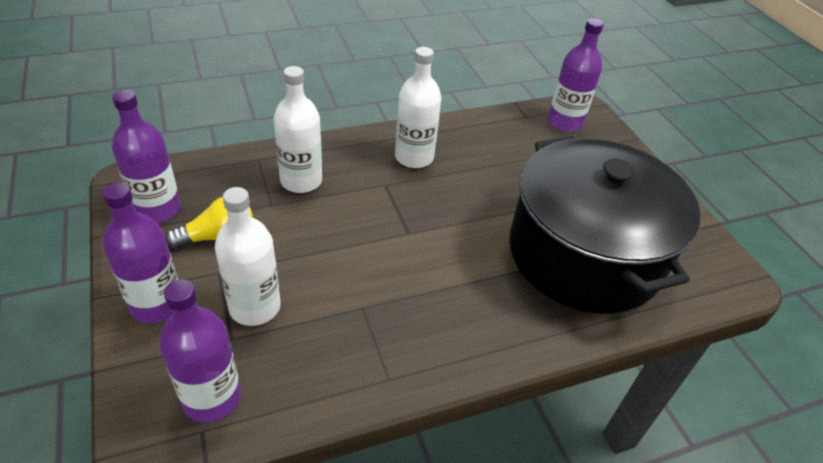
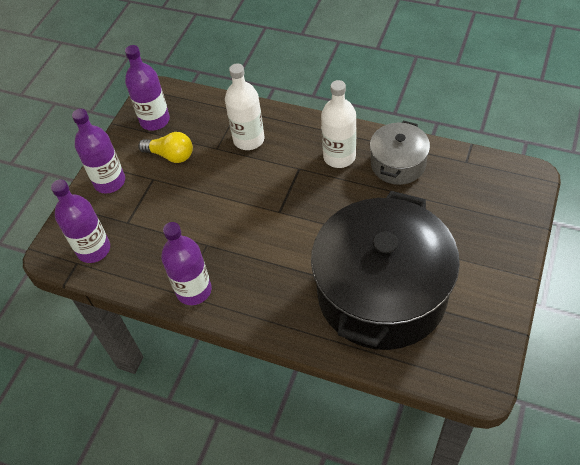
camera: 50 degrees right, 10 degrees up
(255, 307) = (153, 211): white bottle -> none
(474, 141) = (398, 164): none -> grey pot
(565, 122) = (494, 182): purple bottle -> purple bottle (194, 290)

